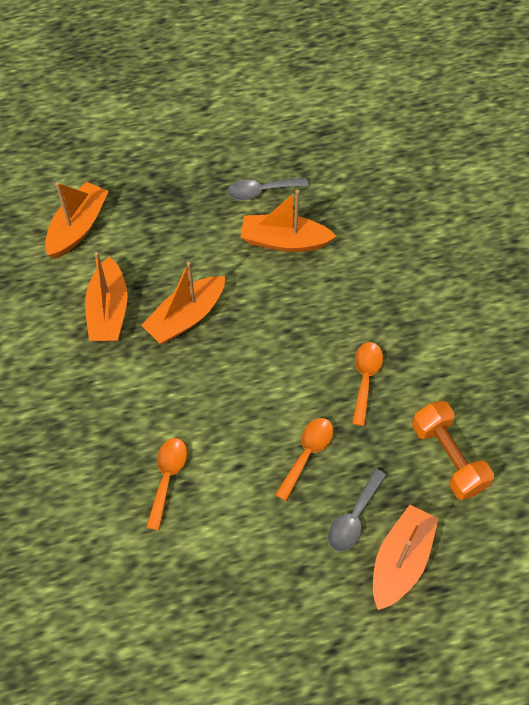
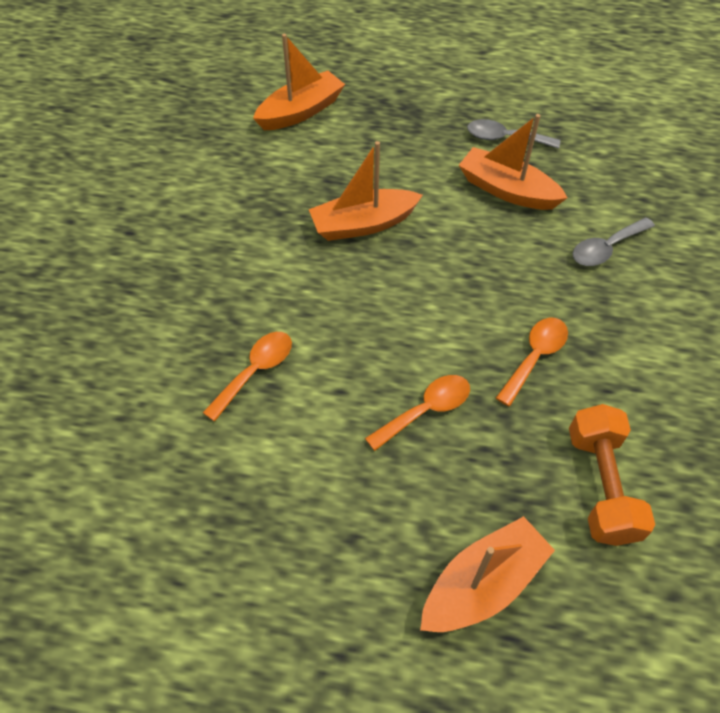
camera: 25 degrees right, 5 degrees down
(108, 311) = (287, 191): orange boat -> none
(353, 518) = (447, 506): grey spoon -> grey spoon (606, 248)

